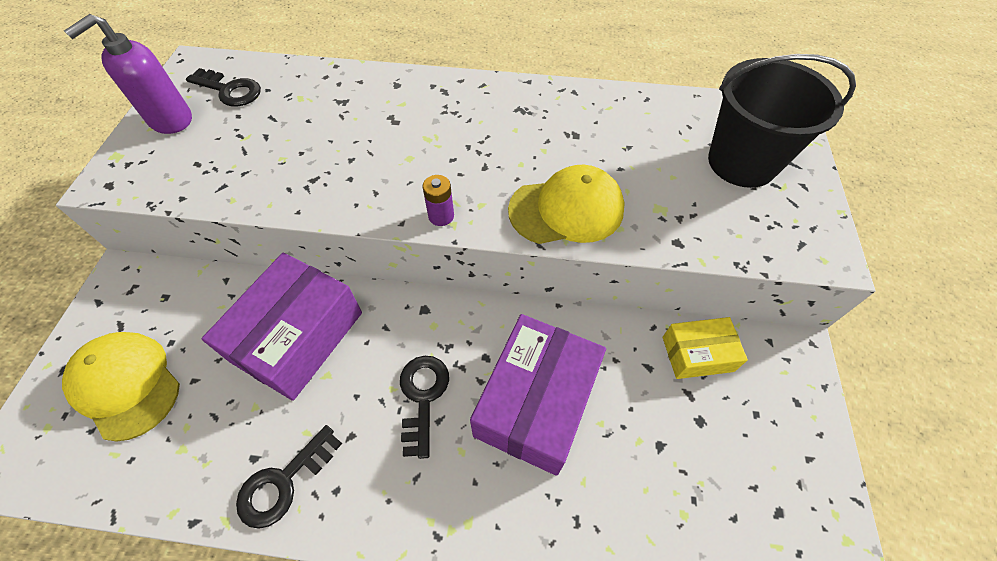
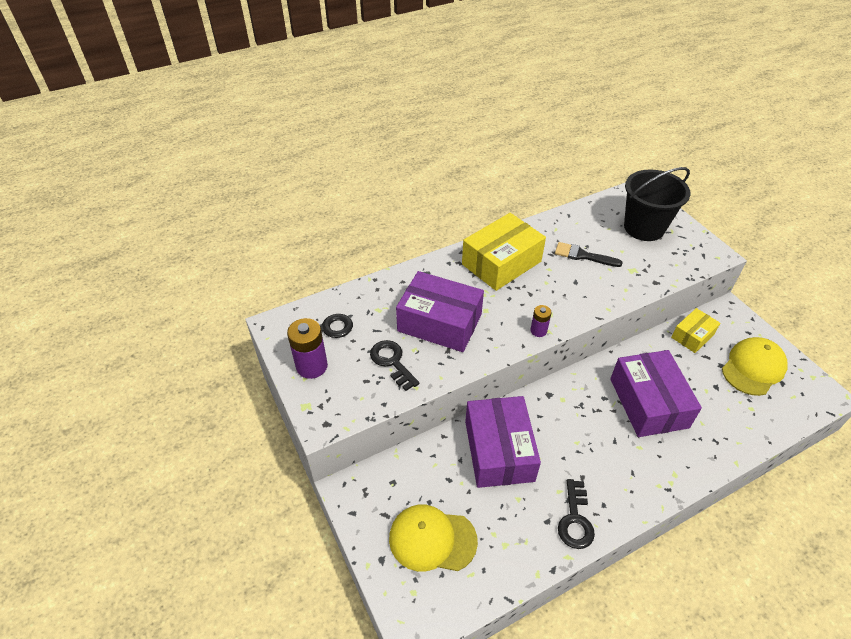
camera: 35 degrees left, 10 degrees down
(170, 120) = (312, 366): purple soap dispenser -> purple battery
(342, 144) = (439, 323): none -> purple box
(422, 397) = (596, 436): black key -> black key (392, 362)
(492, 114) = (501, 263): none -> yellow box
(566, 209) = (593, 294): yellow cap -> yellow cap (753, 368)
(608, 156) = (583, 255): none -> black brush

